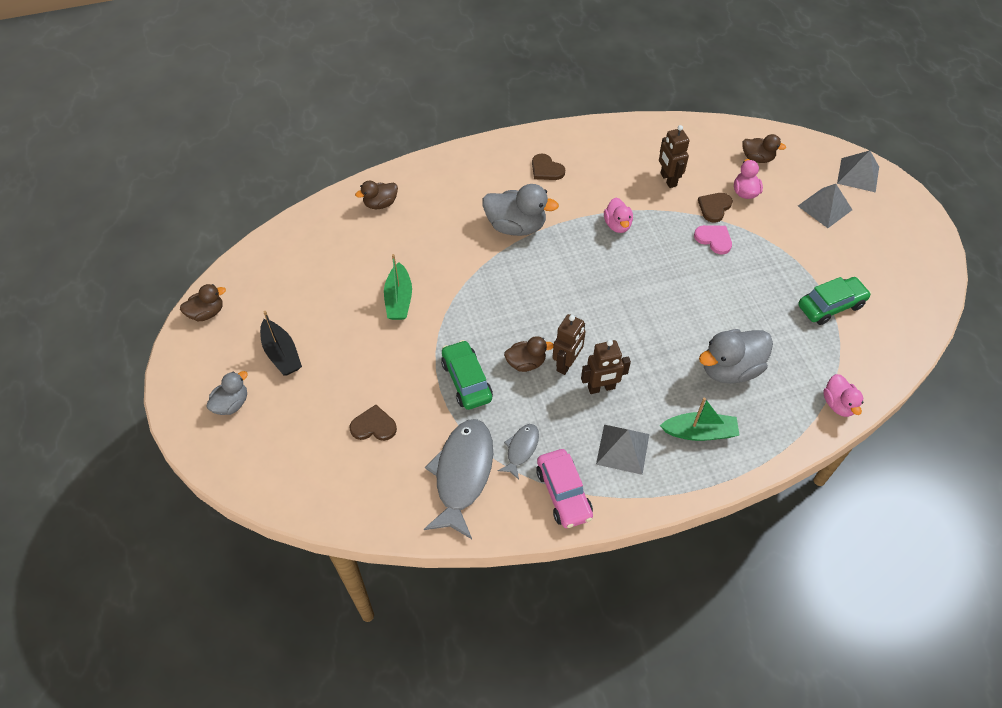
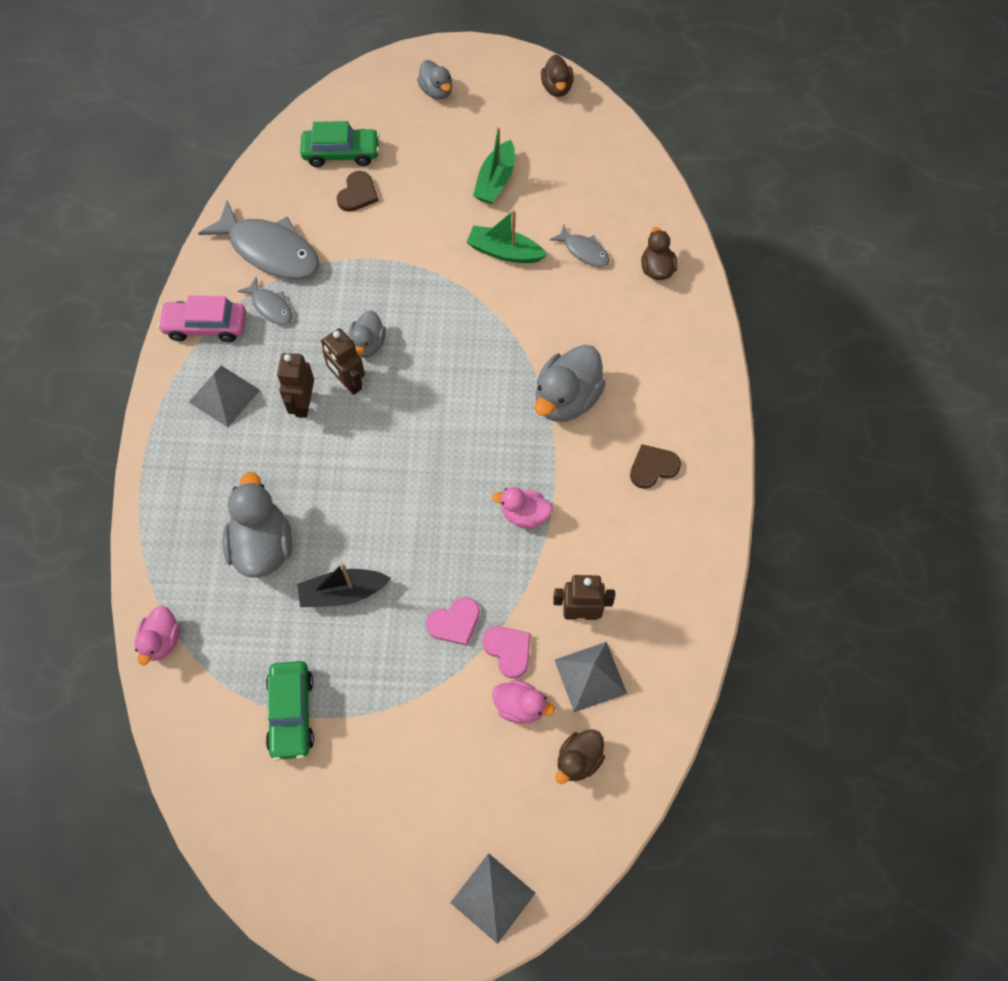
camera: 110 degrees right, 10 degrees up
(282, 354) = (477, 138): black boat -> black boat (342, 593)
(379, 250) = (584, 251): none -> grey fish
(466, 381) = (372, 284): green car -> green car (341, 153)
(526, 363) = (368, 344): brown duck -> grey duck
(700, 432) = (204, 477): green boat -> green boat (495, 181)
(714, 207) = (508, 650): brown heart -> pink heart
(824, 208) = (450, 805): grey pyramid -> grey pyramid (590, 676)
(838, 404) = (162, 640): pink duck -> pink duck turned 90 degrees counterclockwise

